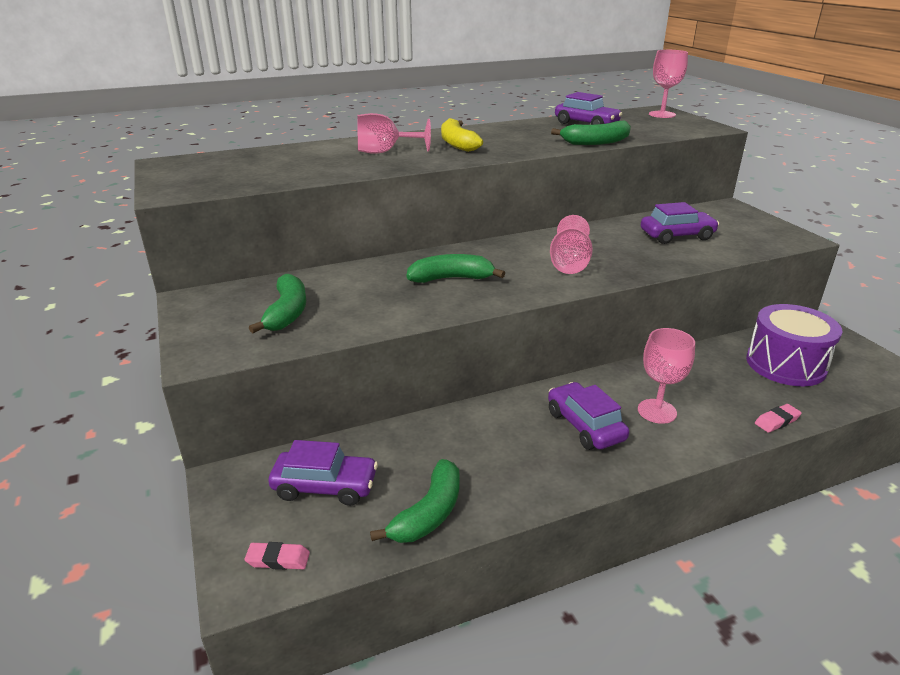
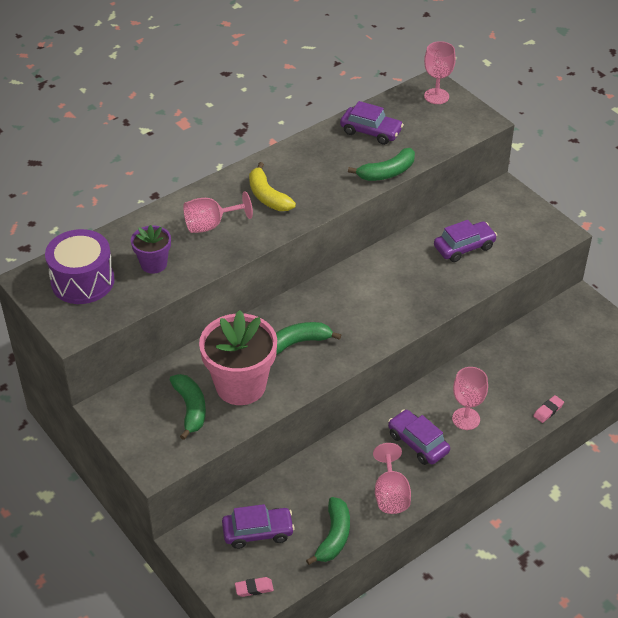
camera: 15 degrees left, 15 degrees up
(303, 166) = (153, 264): none -> purple flower pot
(361, 302) = (240, 385): none -> pink flower pot
(569, 264) = (384, 305): pink goblet -> pink goblet (391, 494)
(785, 364) = (555, 351): purple drum -> purple drum (82, 281)

